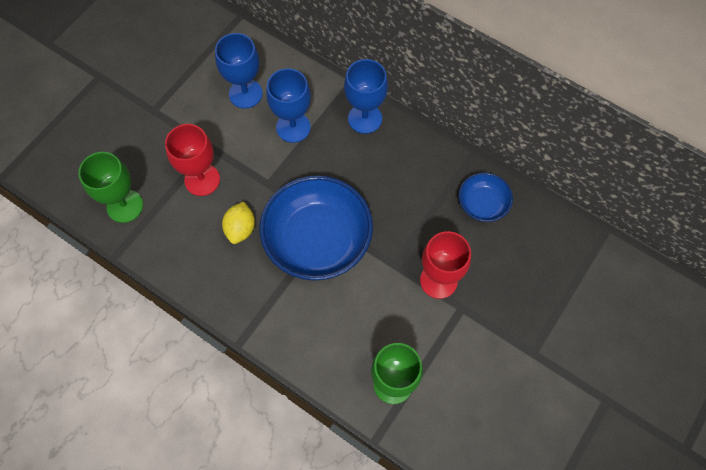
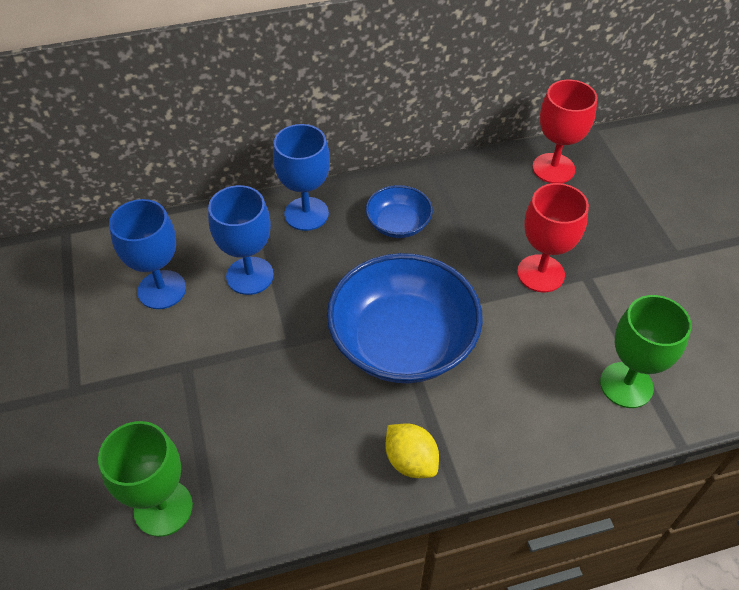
camera: 50 degrees left, 15 degrees down
(202, 180) = (218, 401): red goblet -> red goblet (553, 168)
(240, 229) = (319, 404): yellow lemon -> yellow lemon (410, 461)
(482, 204) = (489, 190): blue bowl -> blue bowl (398, 224)

